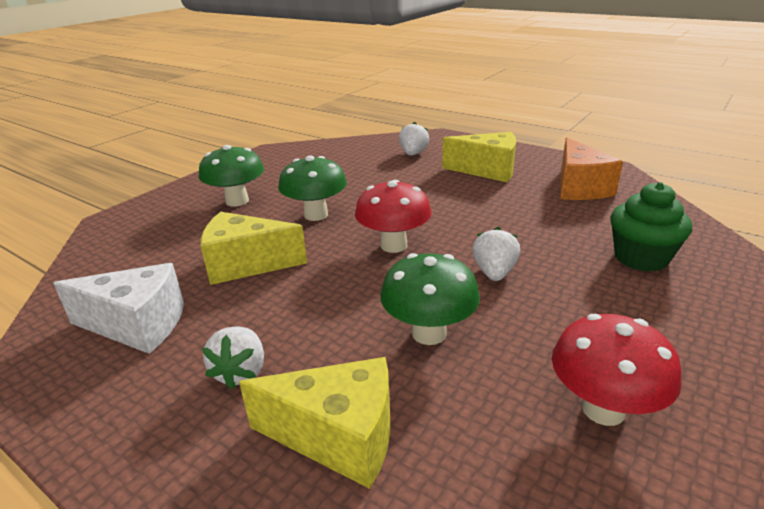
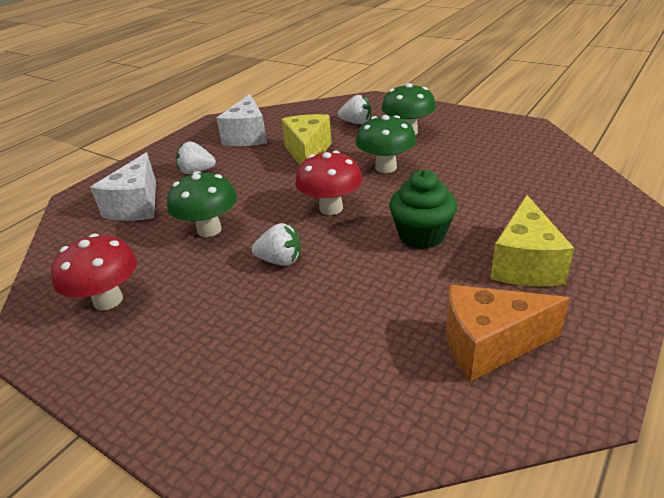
camera: 90 degrees right, 5 degrees up
(338, 437) = (136, 206): yellow cheese -> white cheese
(413, 154) = (560, 206): white strawberry -> white strawberry (356, 123)
(641, 258) = (294, 367): green cupcake -> green cupcake (421, 235)

